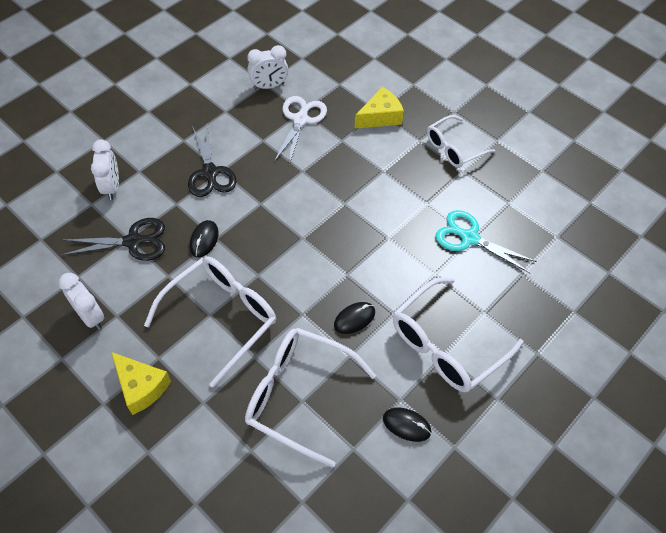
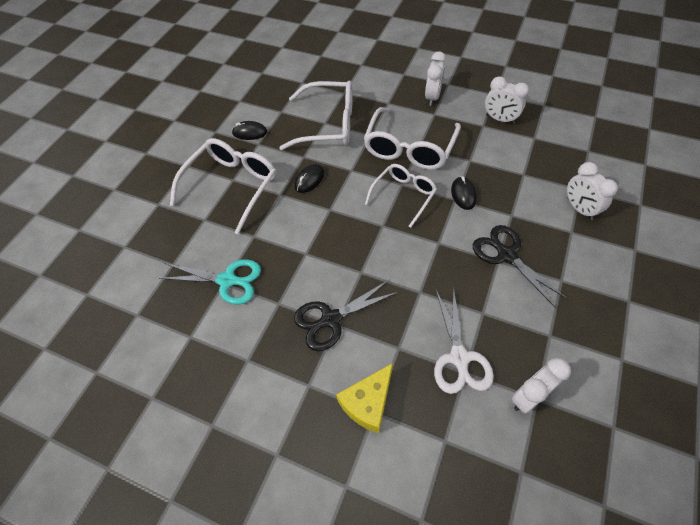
camera: 165 degrees right, 0 degrees up
(134, 241) = (517, 174): black scissors -> black scissors (330, 320)
(141, 387) = (432, 97): yellow cheese -> white clock
(453, 148) = (264, 388): white glasses -> white glasses (404, 195)

